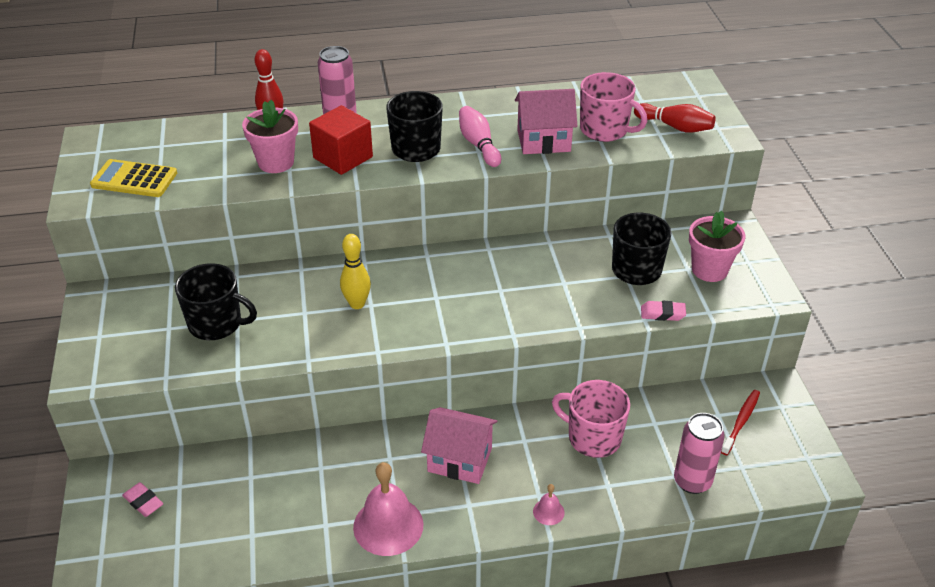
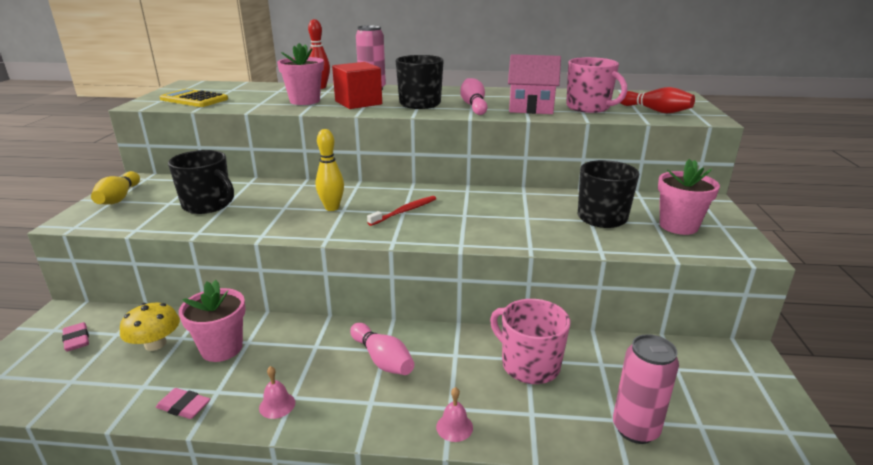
camera: 15 degrees right, 15 degrees down
(102, 331) = (119, 198): none -> yellow bowling pin
(229, 489) = (155, 344): none -> yellow mushroom
(299, 480) = (222, 348): none -> pink flower pot
(388, 525) = (277, 405): pink bell -> pink bell, size x0.46
(460, 460) = (382, 359): pink house -> pink bowling pin
(662, 314) = (621, 249): pink eraser -> pink eraser (184, 407)
(741, 421) = (703, 379): red toothbrush -> red toothbrush (405, 211)

